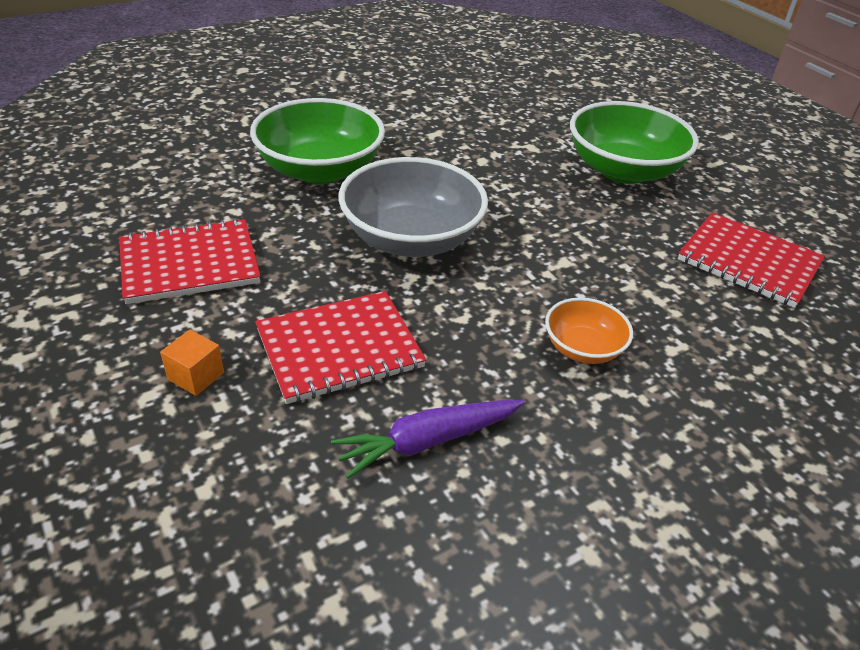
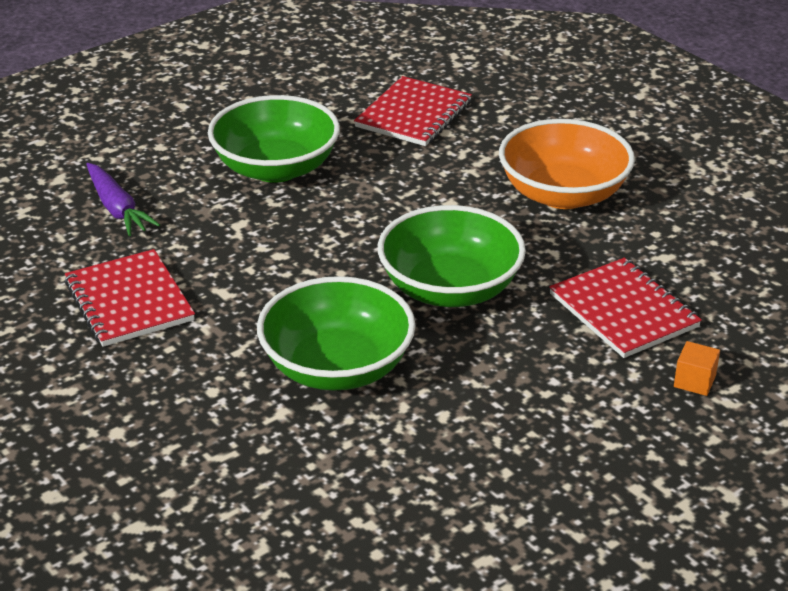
camera: 95 degrees left, 5 degrees down
(189, 264) = (550, 424): red notebook -> red notebook (129, 301)
(411, 239) = (450, 289): grey bowl -> green bowl
(427, 442) = (696, 258): purple carrot -> purple carrot (117, 209)
(583, 348) = (563, 194): orange bowl -> orange bowl, size x1.95

